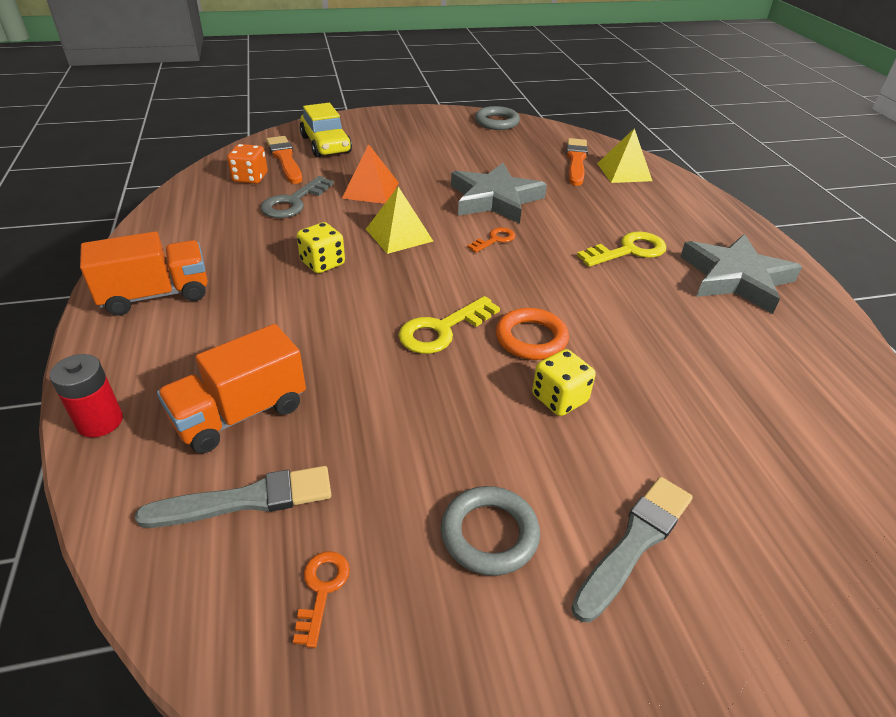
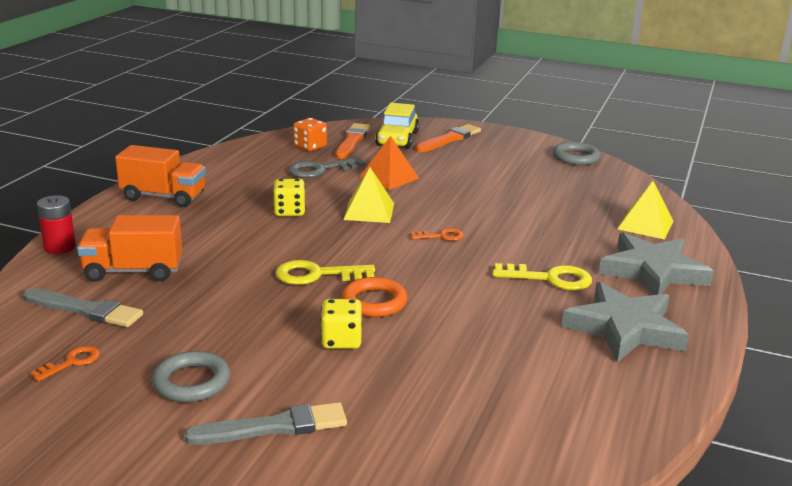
camera: 35 degrees right, 15 degrees down
(494, 199) = (484, 210): grey star -> grey star (652, 271)
(576, 161) = (608, 204): orange brush -> orange brush (449, 139)

